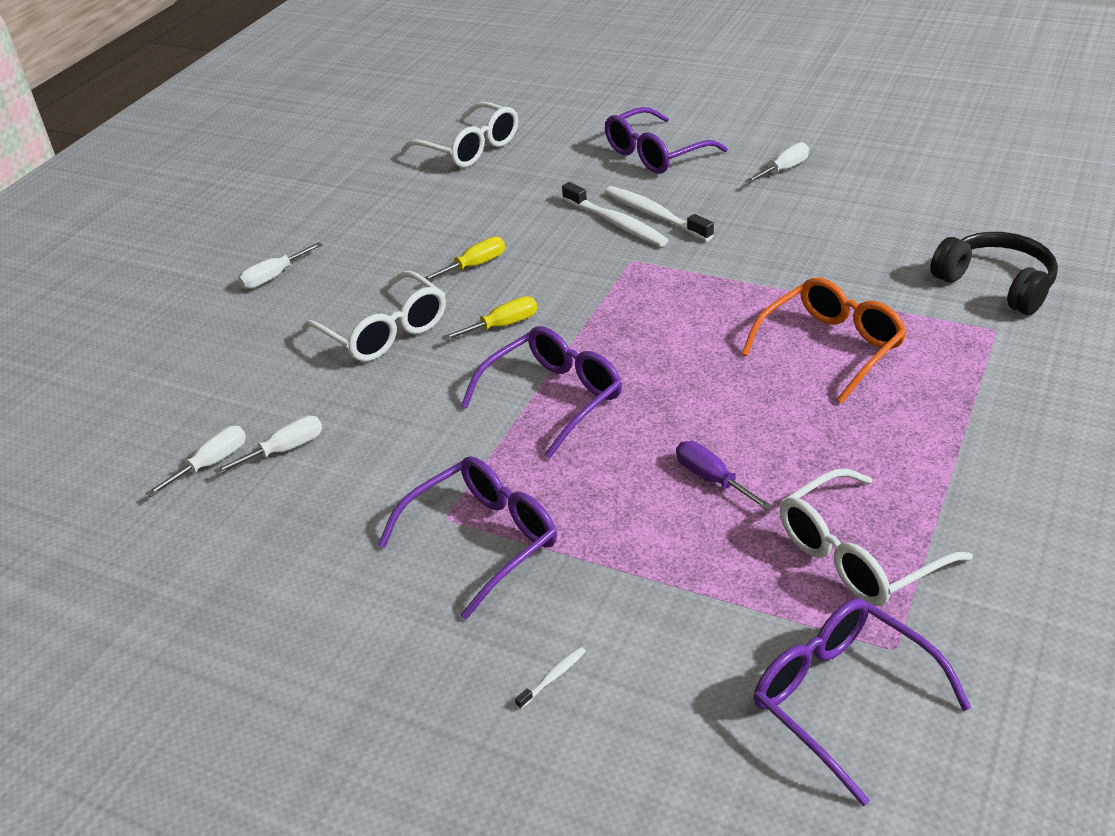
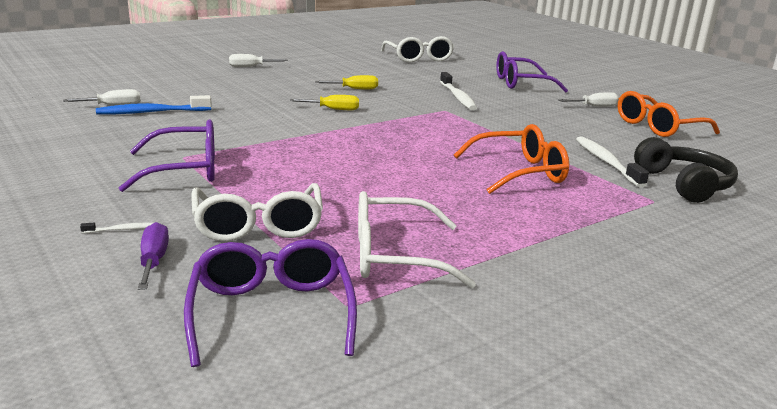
camera: 25 degrees right, 15 degrees down
(284, 450) = (152, 112): white screwdriver -> blue toothbrush
(385, 332) = (270, 94): white glasses -> white glasses (258, 225)
(554, 398) = (316, 138): purple glasses -> none
(655, 215) = (485, 100): white toothbrush -> white toothbrush (606, 162)
(712, 479) = (353, 194): purple screwdriver -> purple screwdriver (154, 261)
(883, 183) = (657, 127): none -> orange glasses

